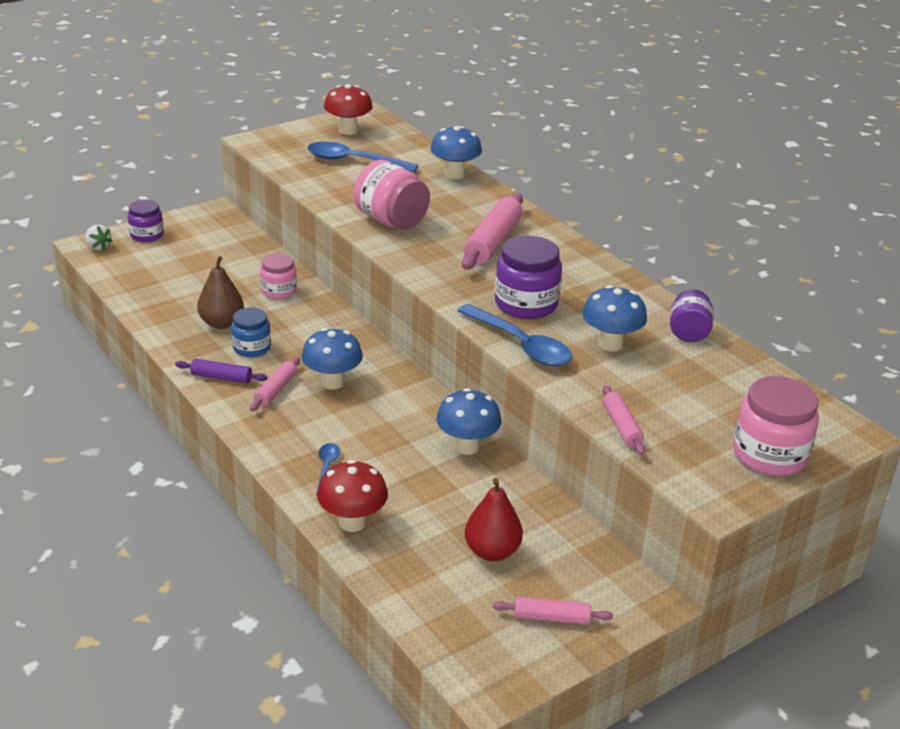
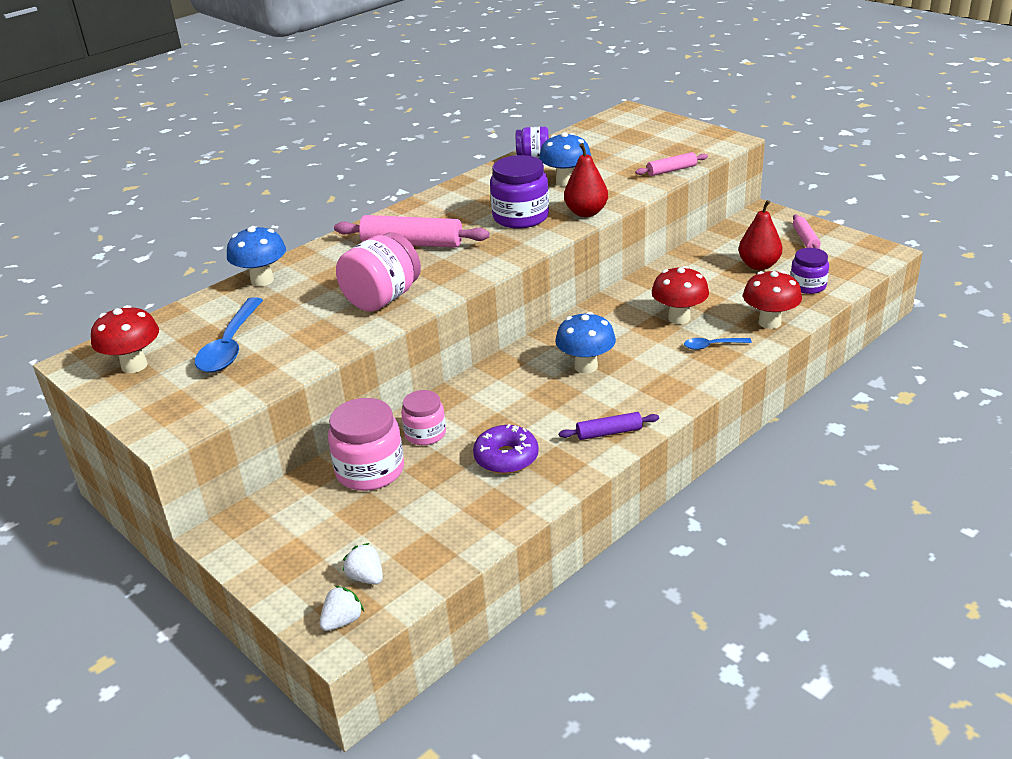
camera: 95 degrees left, 0 degrees up
(131, 257) = (366, 577): none -> white strawberry
(147, 235) = (301, 581): purple jar -> purple jar (808, 286)
(221, 323) = (506, 458): brown pear -> purple donut
(221, 377) = (609, 432): purple rolling pin -> purple rolling pin turned 75 degrees clockwise
(252, 348) = (547, 426): blue jar -> none
(276, 390) = (614, 395): pink rolling pin -> none
(394, 458) = (679, 318): none -> red mushroom
(467, 446) = (644, 289): blue mushroom -> none
(520, 344) = (586, 213): blue spoon -> red pear
(769, 455) = (670, 130): pink jar -> pink jar (370, 471)

